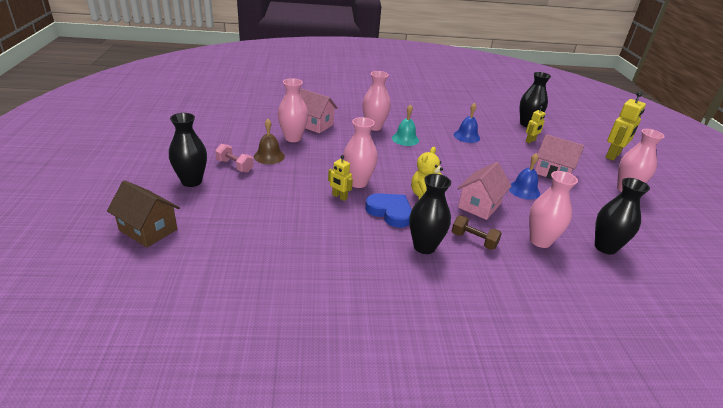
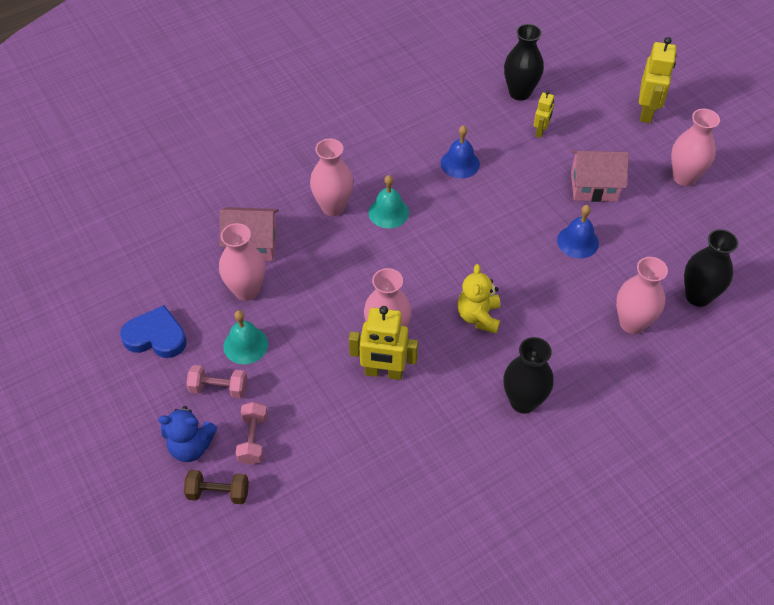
camera: 25 degrees left, 20 degrees up
(148, 230) = (215, 551): brown house -> none
(192, 181) = (191, 446): black vase -> blue teddy bear
(229, 193) = (253, 439): none -> pink dumbbell
(269, 156) = (245, 345): brown bell -> turquoise bell
(339, 197) = (384, 372): yellow robot -> yellow robot, size x1.76
(390, 212) = (455, 366): blue heart -> blue heart (156, 336)
(473, 240) = (567, 362): brown dumbbell -> brown dumbbell (218, 493)
(479, 205) = (543, 298): pink house -> none

